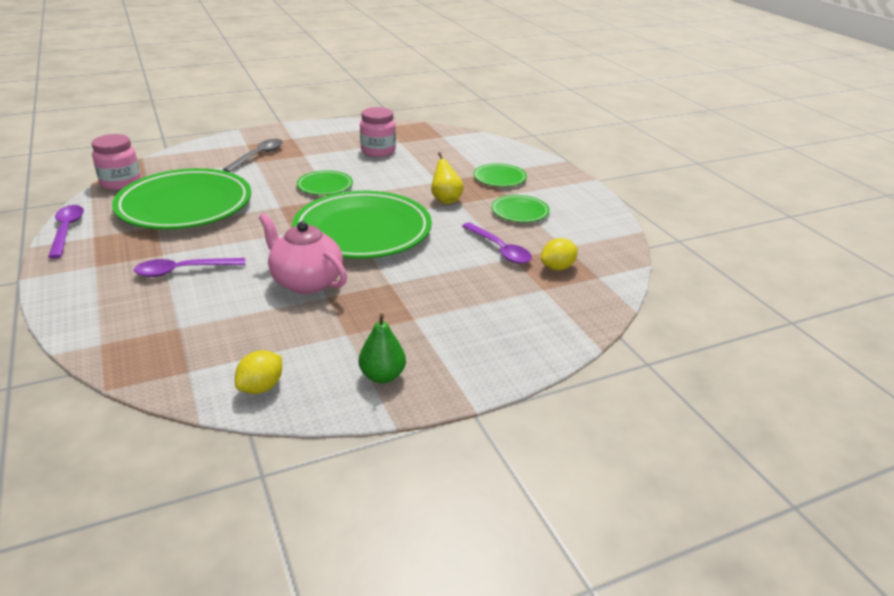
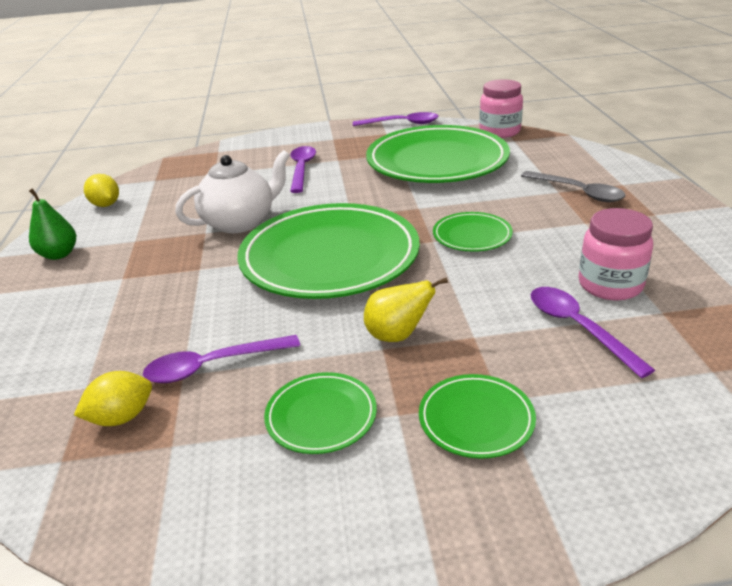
camera: 110 degrees right, 0 degrees up
(306, 282) = (240, 222): pink teapot -> white teapot
(420, 159) = (577, 328): none -> purple spoon
(557, 267) = (122, 417): yellow lemon -> yellow lemon turned 75 degrees clockwise

